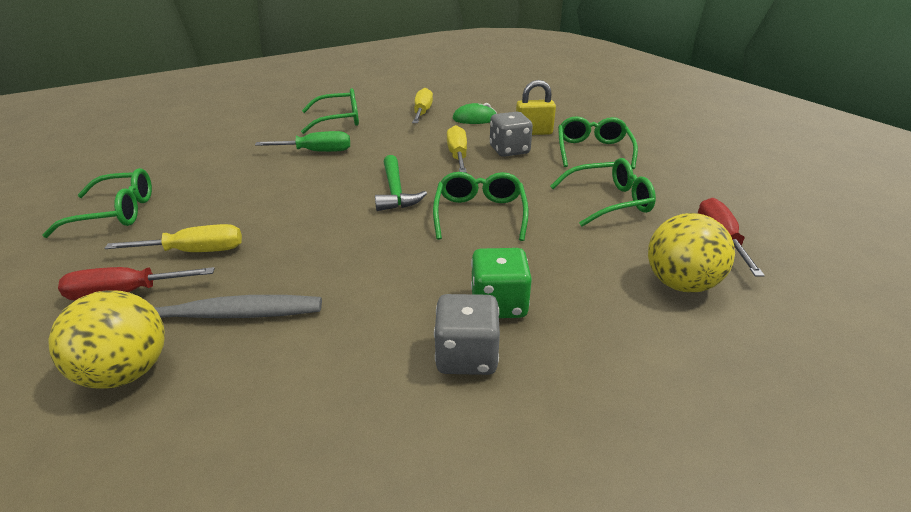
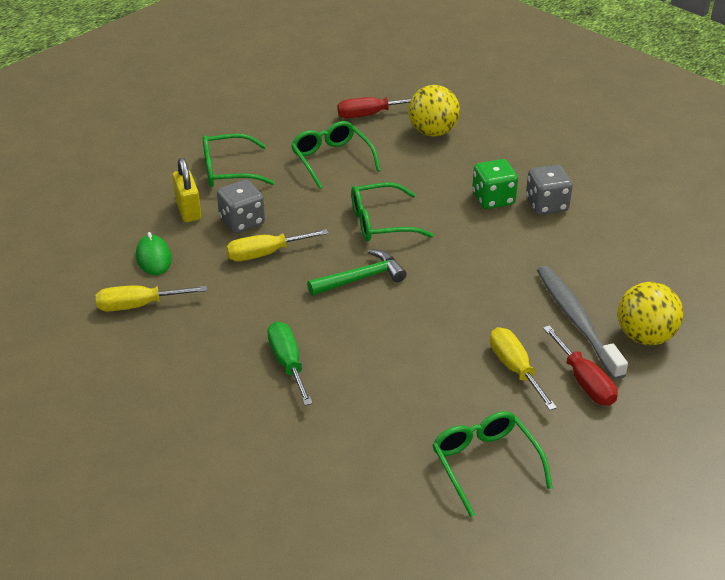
camera: 105 degrees left, 5 degrees up
(338, 120) = (181, 377): green glasses -> none

